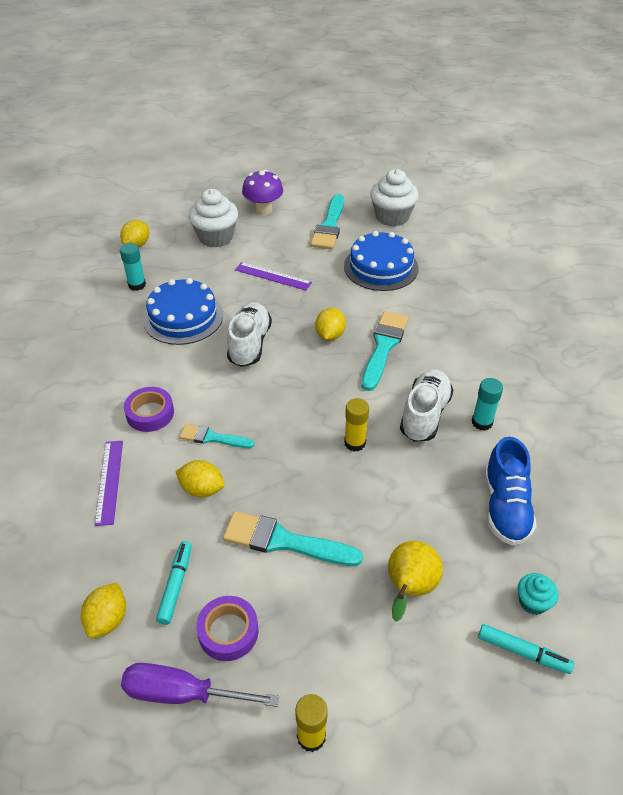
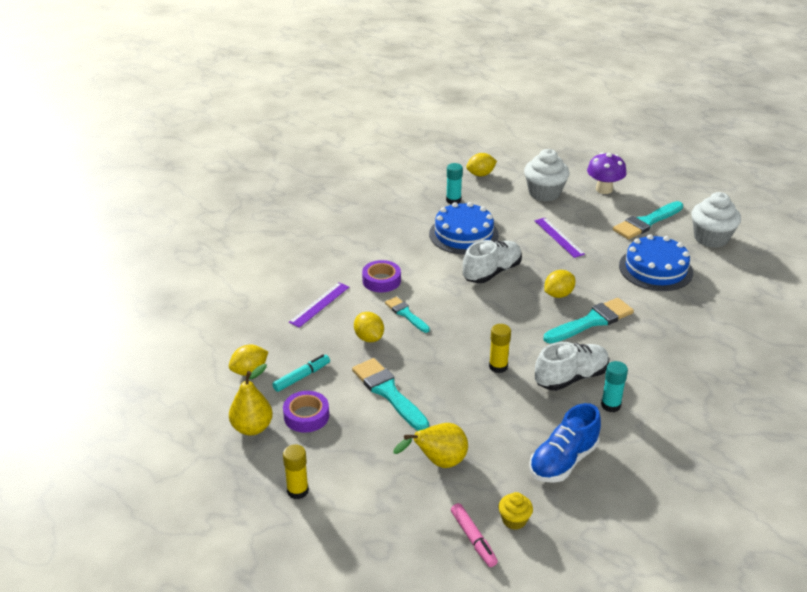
camera: 40 degrees right, 10 degrees down
(182, 693) = (252, 428): purple screwdriver -> yellow pear
(523, 652) = (473, 539): turquoise marker -> pink marker
(532, 602) = (514, 520): turquoise cupcake -> yellow cupcake

